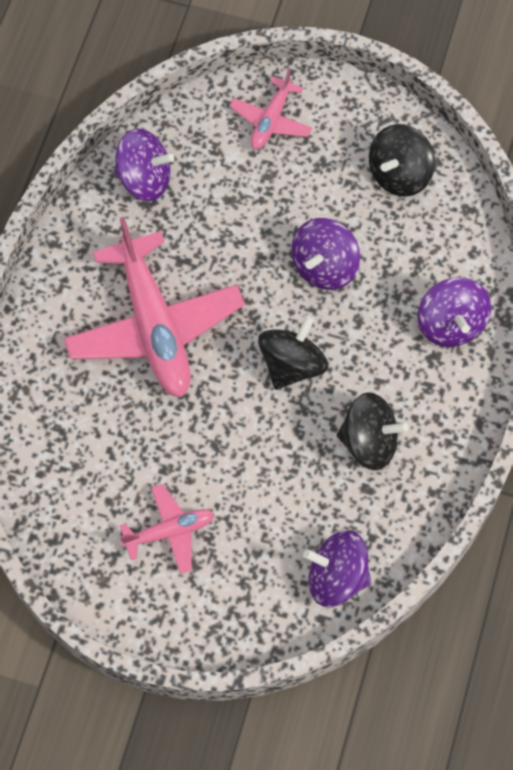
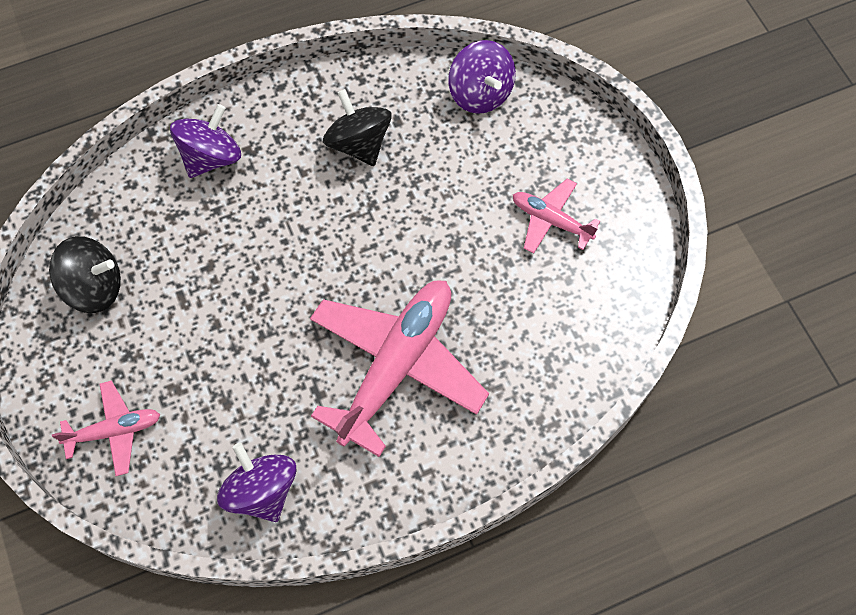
camera: 130 degrees left, 0 degrees up
(292, 365) = (341, 239): black spinning top -> none
(324, 267) = (232, 279): purple spinning top -> none

